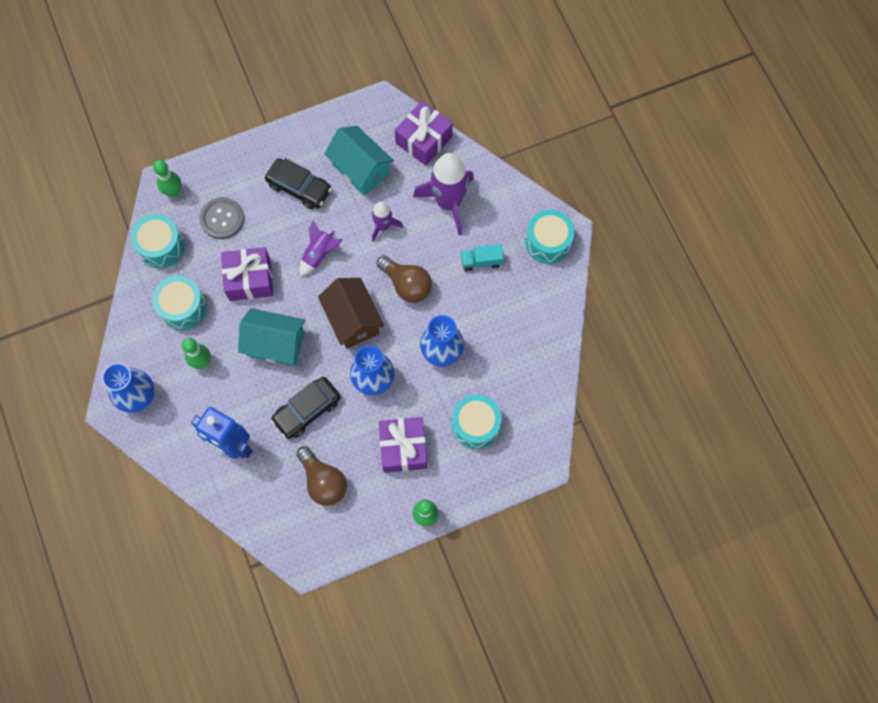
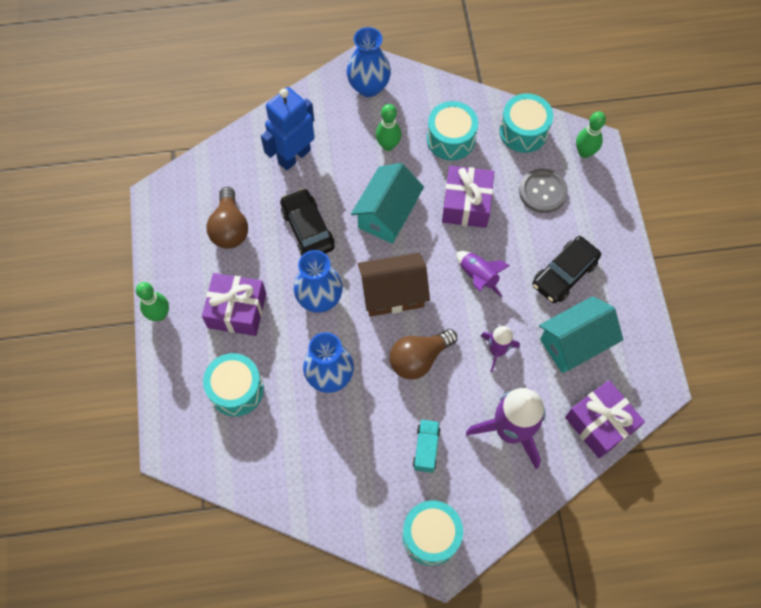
camera: 105 degrees right, 5 degrees down
(323, 481) = (230, 228): brown light bulb -> brown light bulb turned 75 degrees counterclockwise

